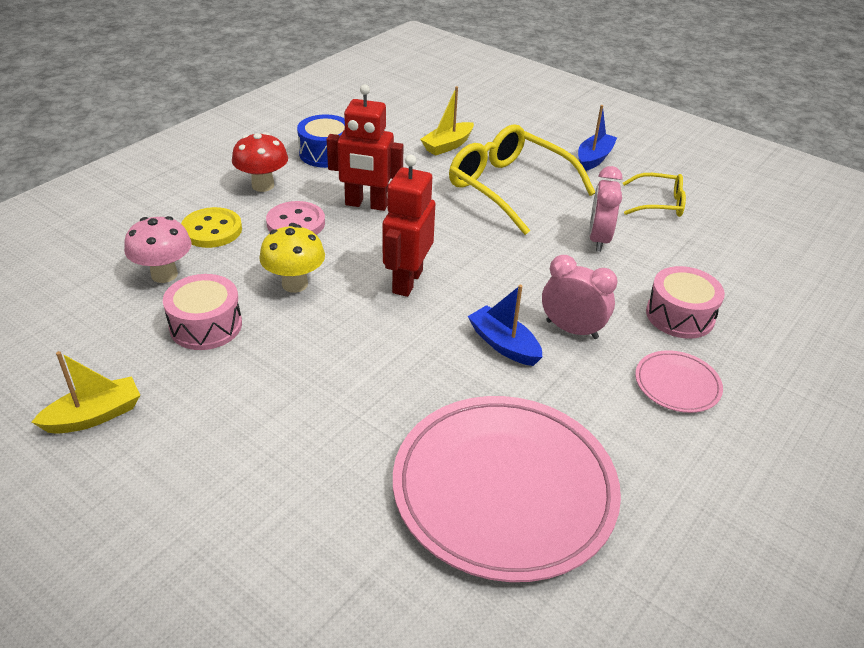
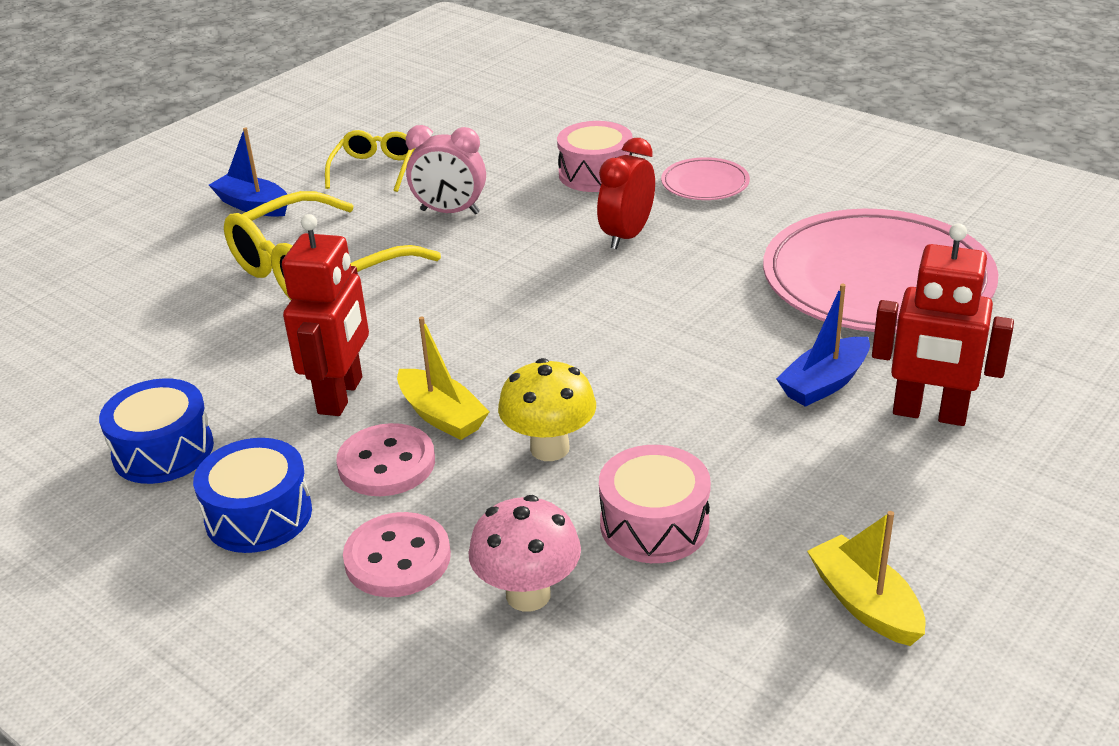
camera: 85 degrees left, 5 degrees down
(212, 230) = (397, 558): yellow button -> pink button
(263, 185) = (259, 515): red mushroom -> blue drum
(407, 281) = (540, 350): red robot -> red robot (929, 414)
(447, 145) = (176, 324): yellow boat -> yellow boat (441, 416)
(504, 344) = (659, 278): blue boat -> blue boat (824, 383)
(572, 329) = (627, 236): pink clock -> red clock

